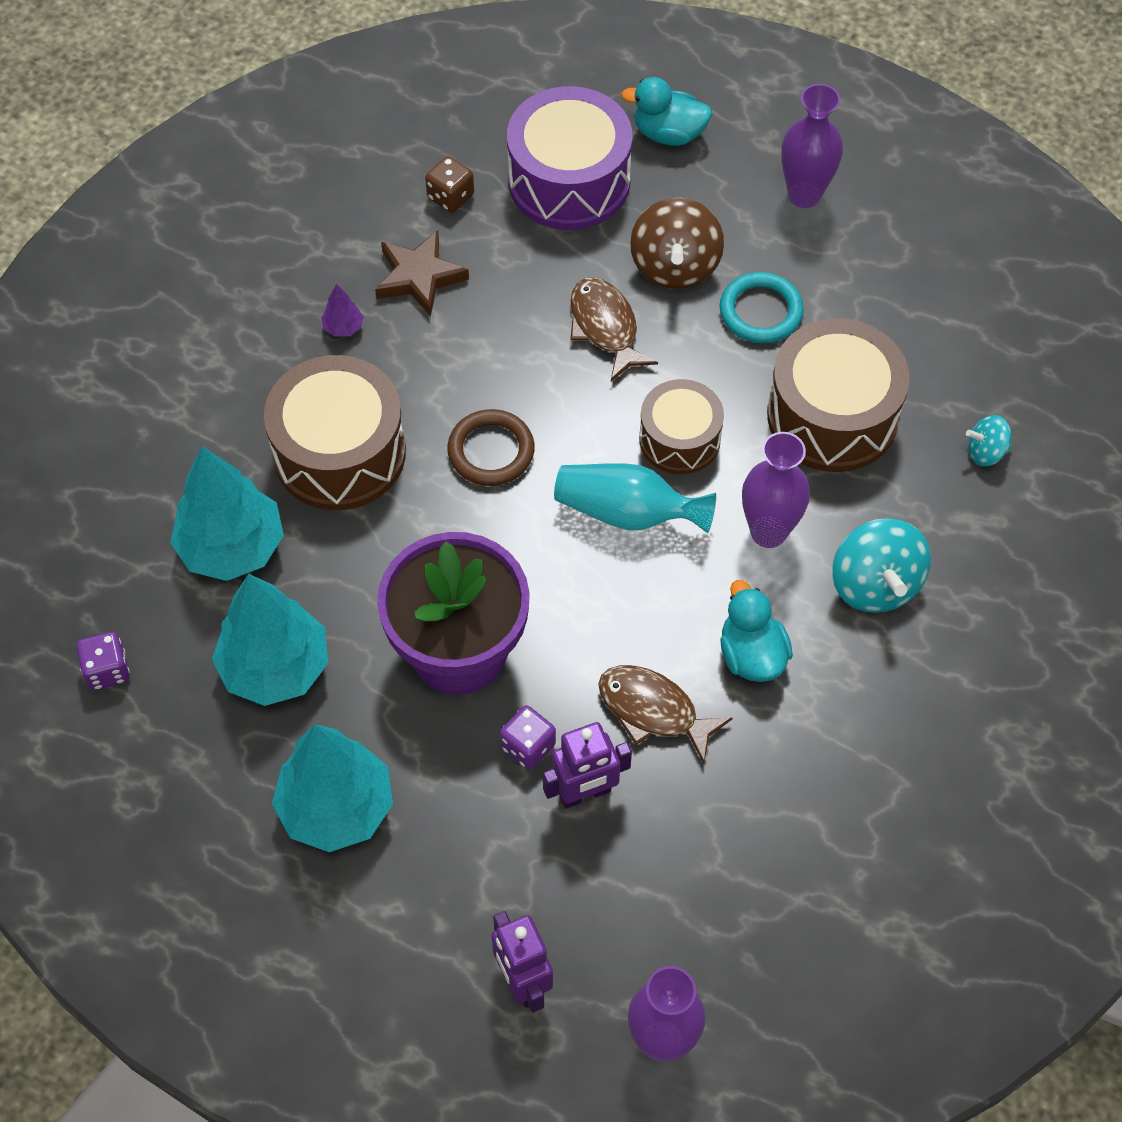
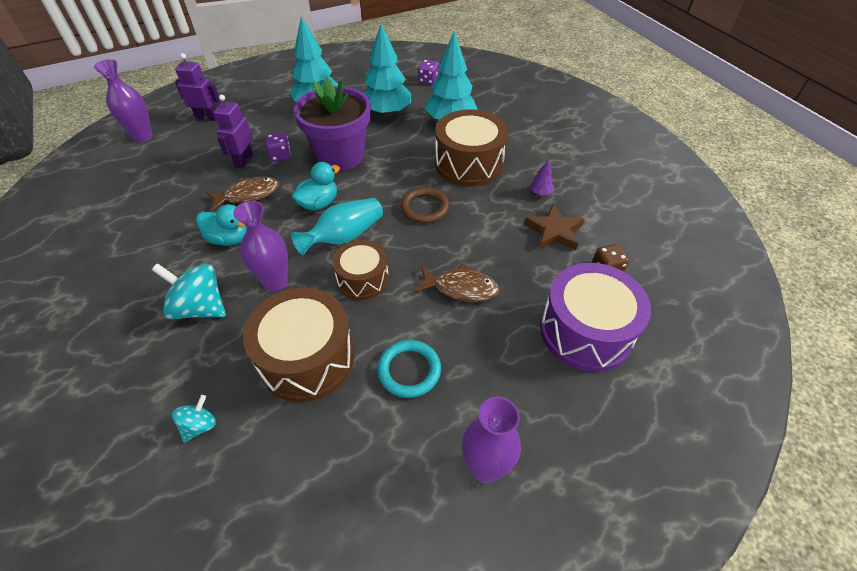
camera: 125 degrees right, 10 degrees down
(668, 133) = (598, 414): turquoise duck -> turquoise duck (319, 203)
(675, 266) = (479, 346): brown spinning top -> none

